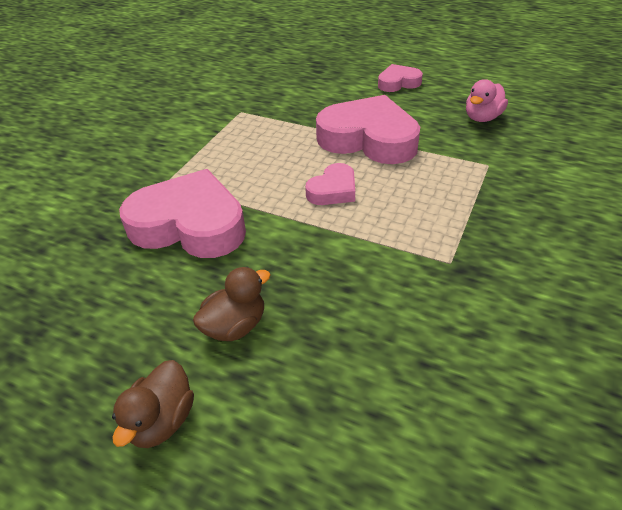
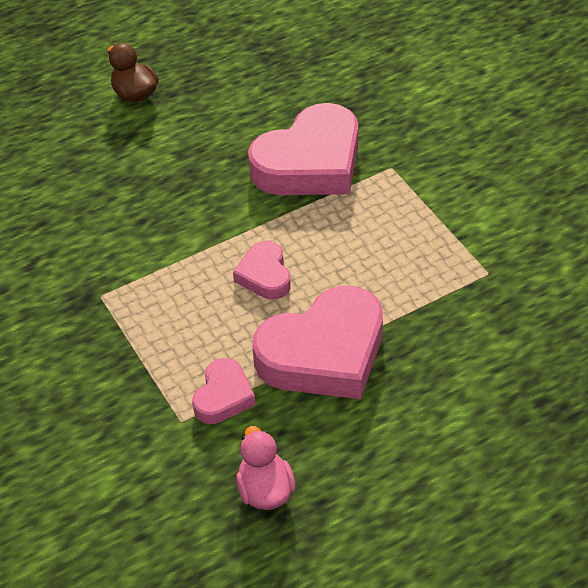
camera: 125 degrees right, 5 degrees up
(235, 326) = (171, 148): brown duck -> none
(398, 83) = (428, 467): pink heart -> pink heart (223, 396)

